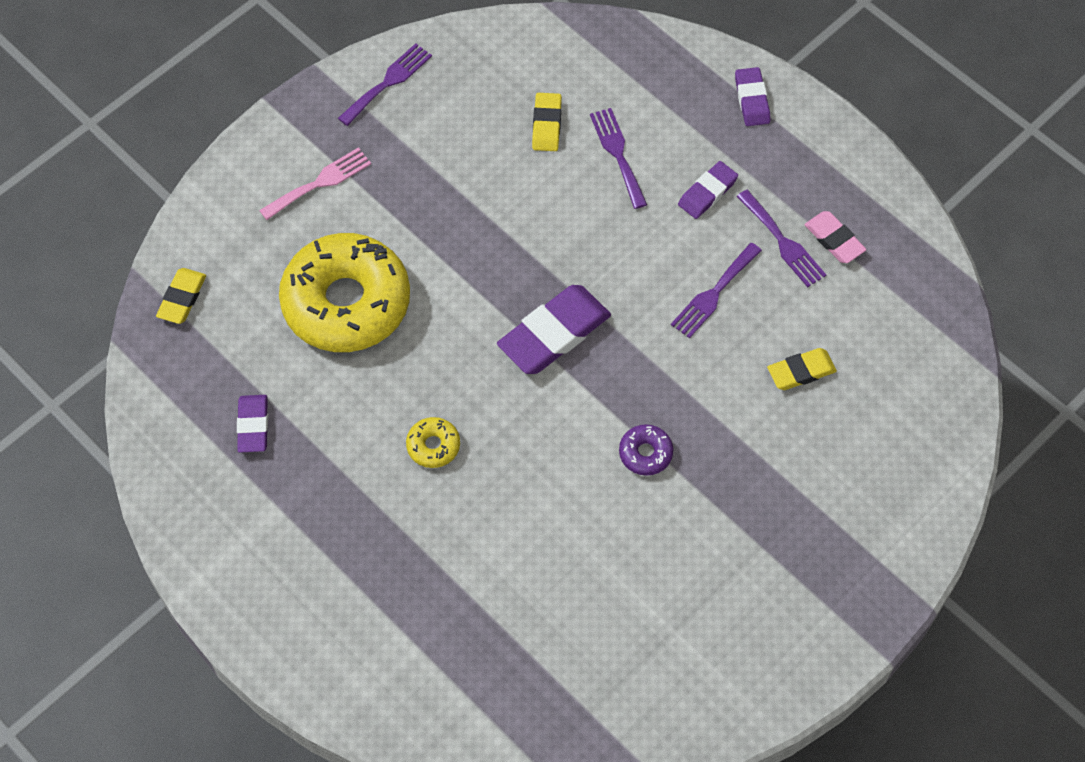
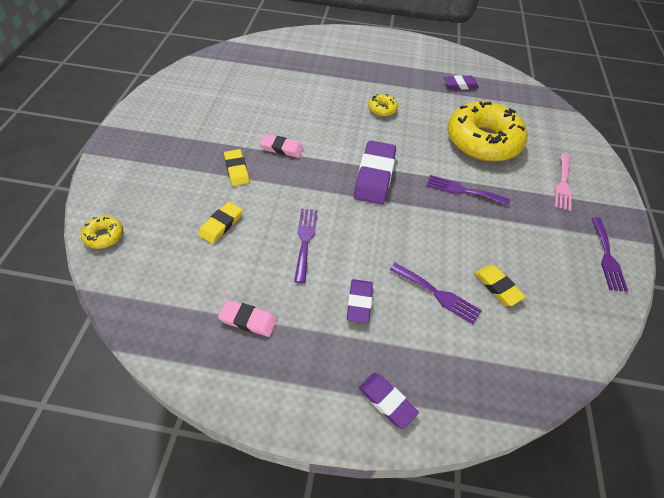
camera: 140 degrees right, 10 degrees down
(182, 298) = (546, 110): yellow eraser -> yellow eraser (236, 170)
(253, 425) = (460, 85): purple eraser -> purple eraser turned 60 degrees counterclockwise
(645, 453) = (282, 148): purple donut -> pink eraser
(783, 242) = (284, 297): purple fork -> purple fork (463, 190)
(948, 434) = (104, 236): none -> yellow donut

